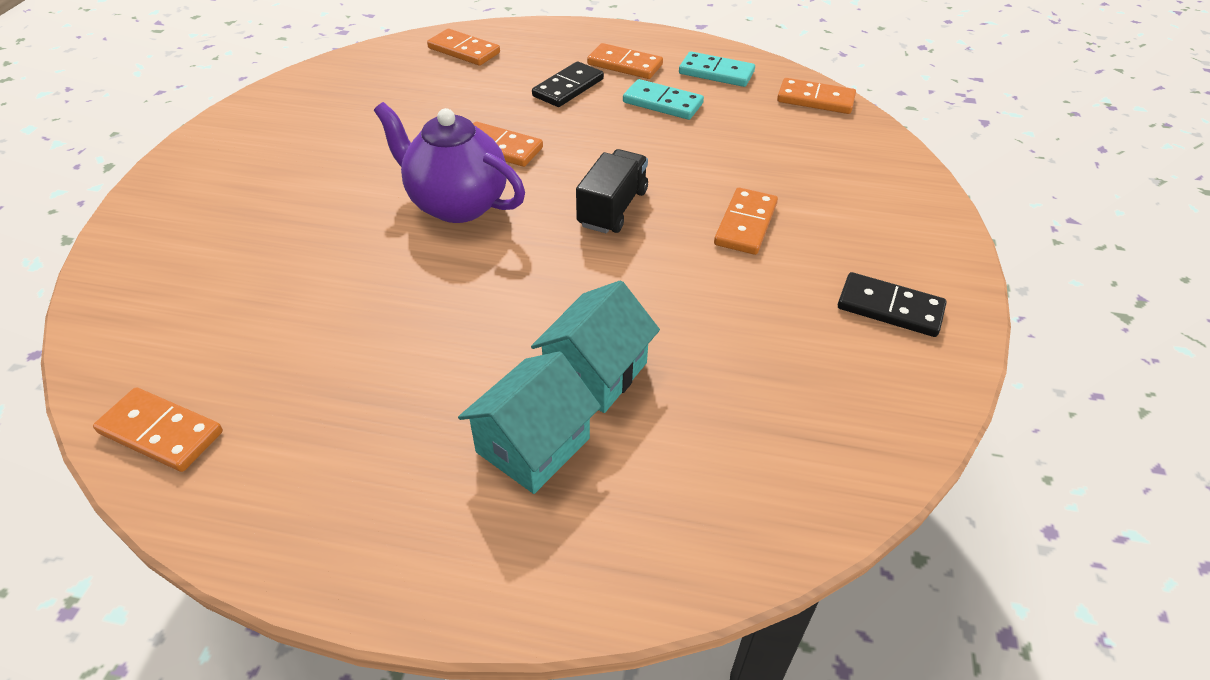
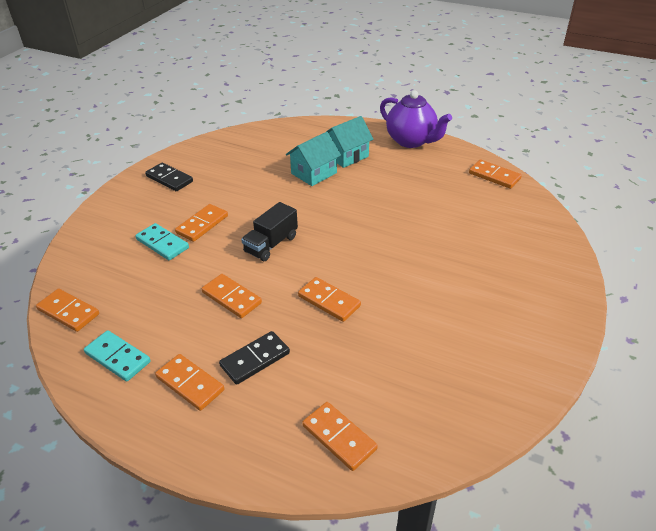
camera: 165 degrees left, 5 degrees down
(457, 204) = (365, 260): purple teapot -> purple teapot (411, 141)
(629, 136) = (231, 298): none -> orange domino
(662, 103) = (187, 327): turquoise domino -> turquoise domino (162, 244)

